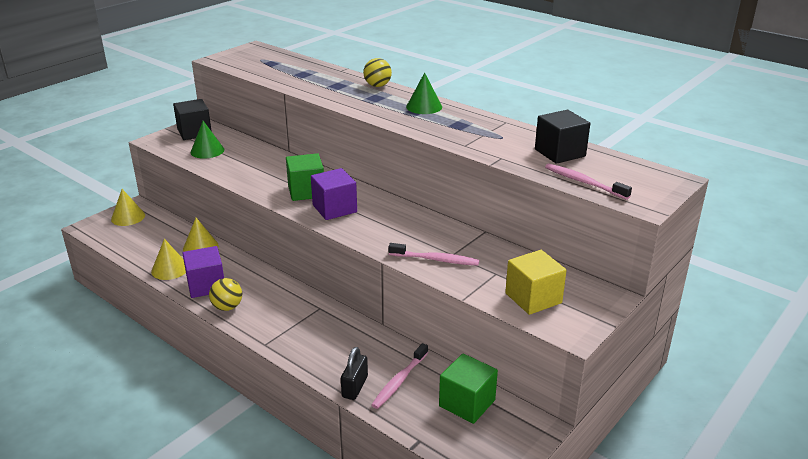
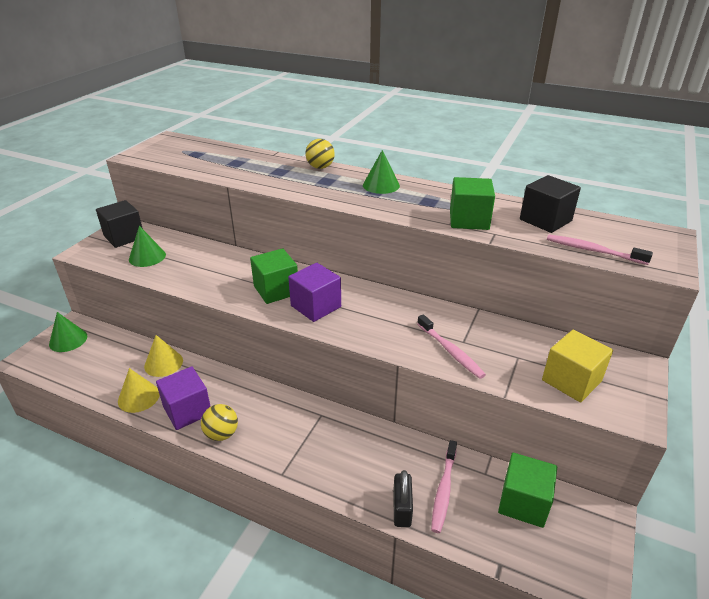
camera: 15 degrees left, 5 degrees up
(128, 217) = (68, 340): yellow cone -> green cone
(436, 259) = (450, 351): pink toothbrush -> pink toothbrush turned 60 degrees clockwise
(485, 144) = (469, 220): none -> green cube

